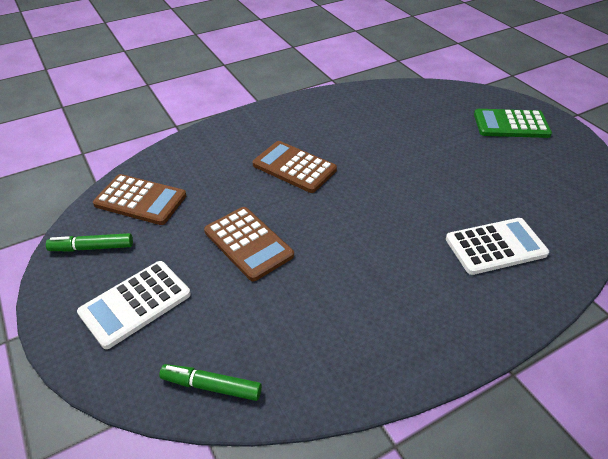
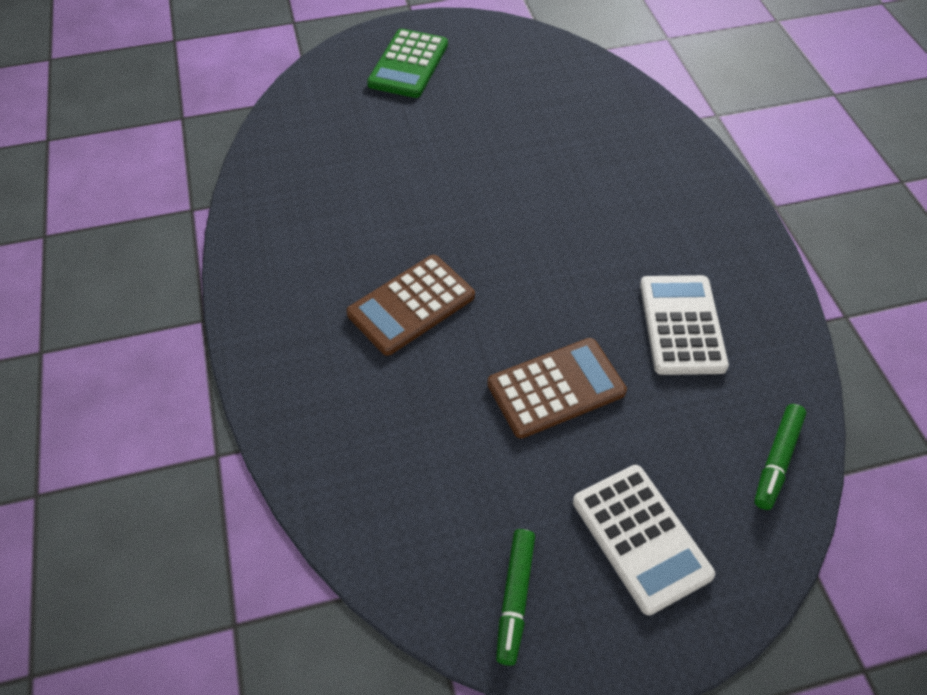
camera: 75 degrees left, 10 degrees up
(140, 200) = (420, 522): brown calculator -> none
(495, 246) = (617, 157): white calculator -> white calculator (681, 325)

